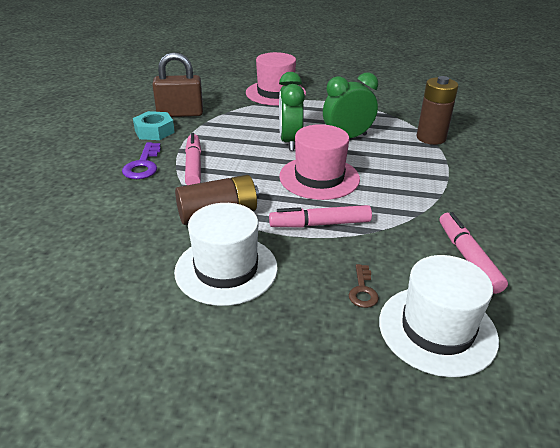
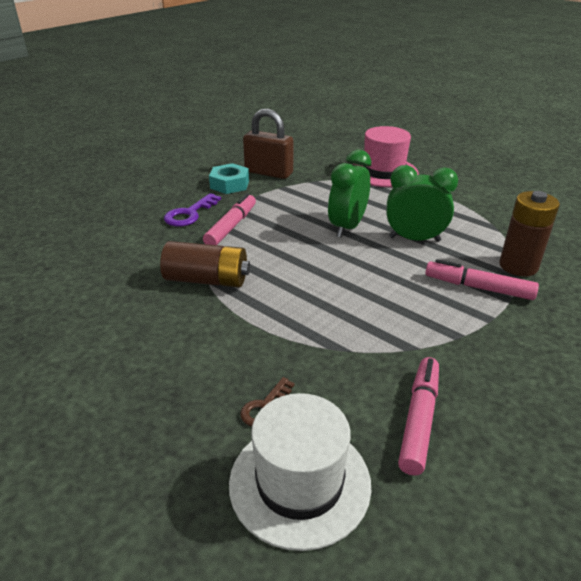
camera: 30 degrees right, 0 degrees up
(226, 269) = (162, 334): white hat -> none
(319, 177) = (340, 273): pink hat -> none
(320, 224) = (291, 322): pink marker -> pink marker (478, 287)

